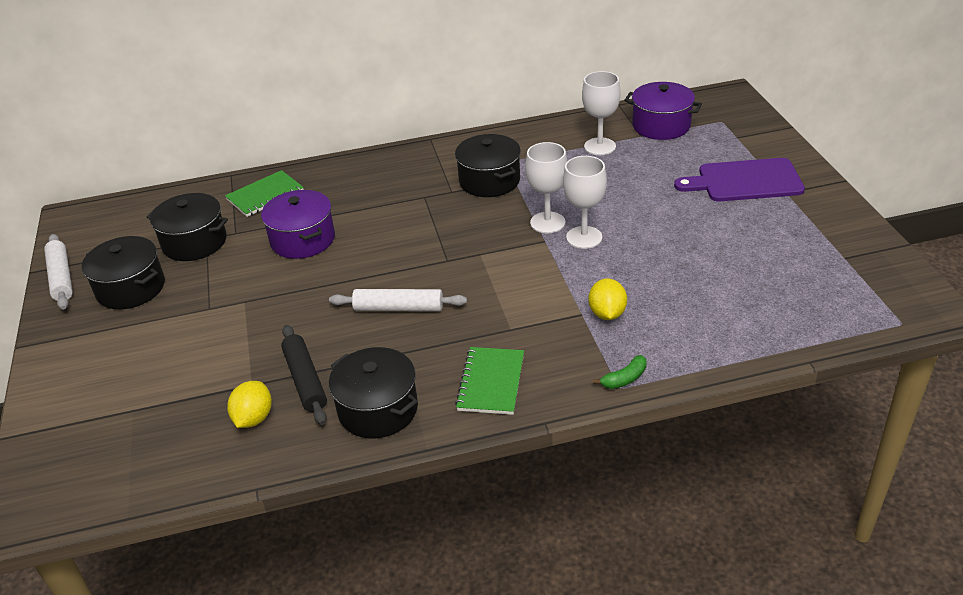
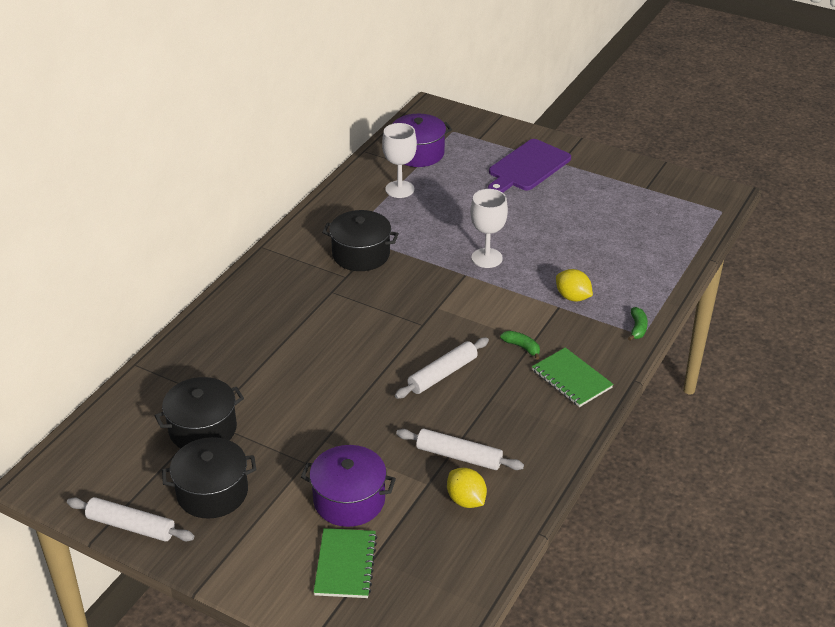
camera: 50 degrees left, 0 degrees up
(265, 195) = (198, 362): green notebook -> green notebook (345, 565)
(303, 240) = (291, 374): purple pot -> purple pot (349, 500)
(305, 380) = (459, 456): black rolling pin -> white rolling pin
(378, 409) = (533, 439): black pot -> none
(494, 327) = (522, 347): none -> green banana
(547, 222) = (448, 261): white goblet -> none

